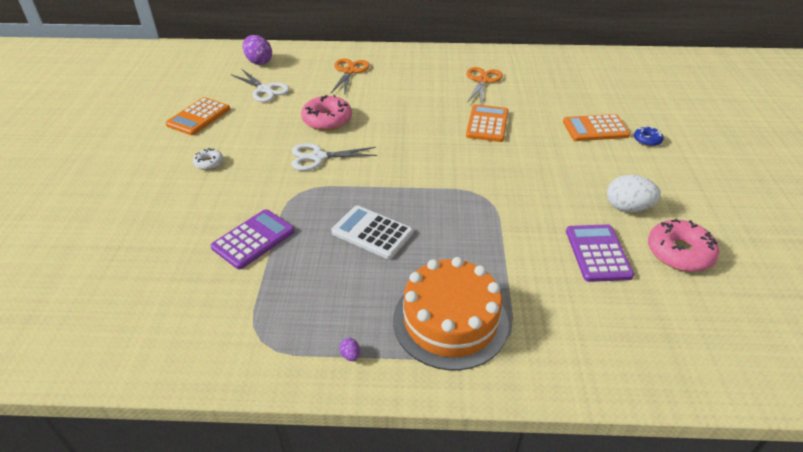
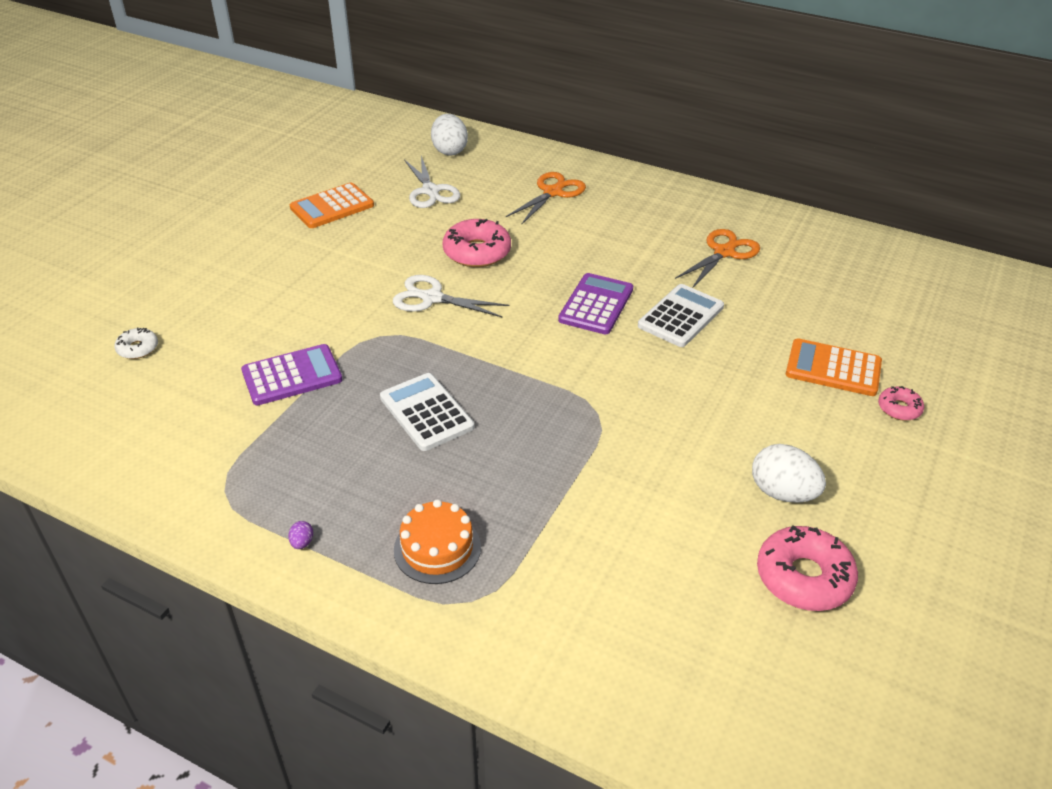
camera: 25 degrees right, 0 degrees up
(209, 163) = (305, 268): white donut -> white donut (138, 348)
(259, 62) = (449, 150): purple egg -> white egg
(450, 321) = (437, 548): orange cake -> orange cake, size x0.59
(487, 124) = (681, 316): orange calculator -> white calculator
(598, 253) = (688, 537): purple calculator -> purple calculator (596, 305)
(647, 140) = (899, 408): blue donut -> pink donut

